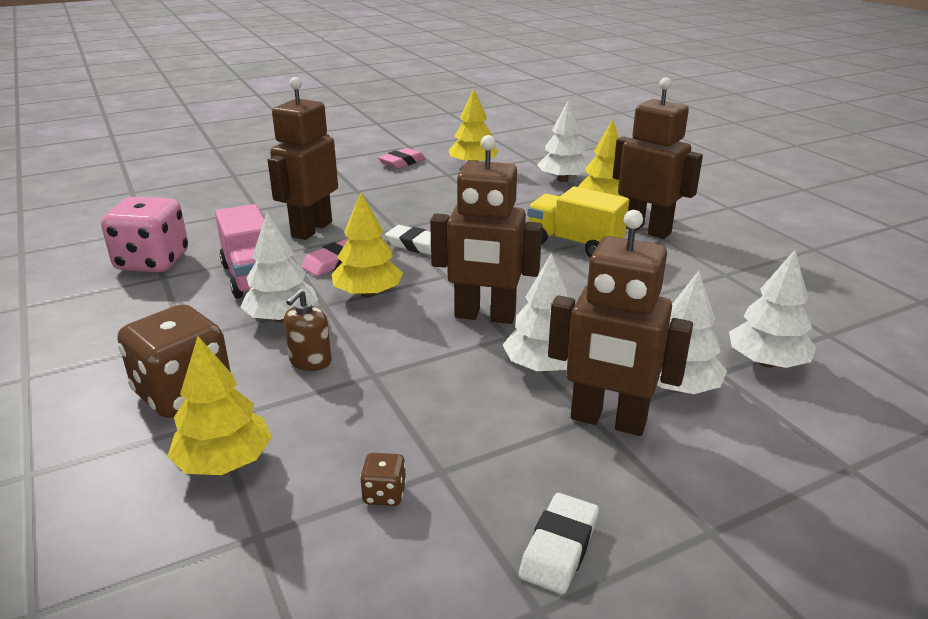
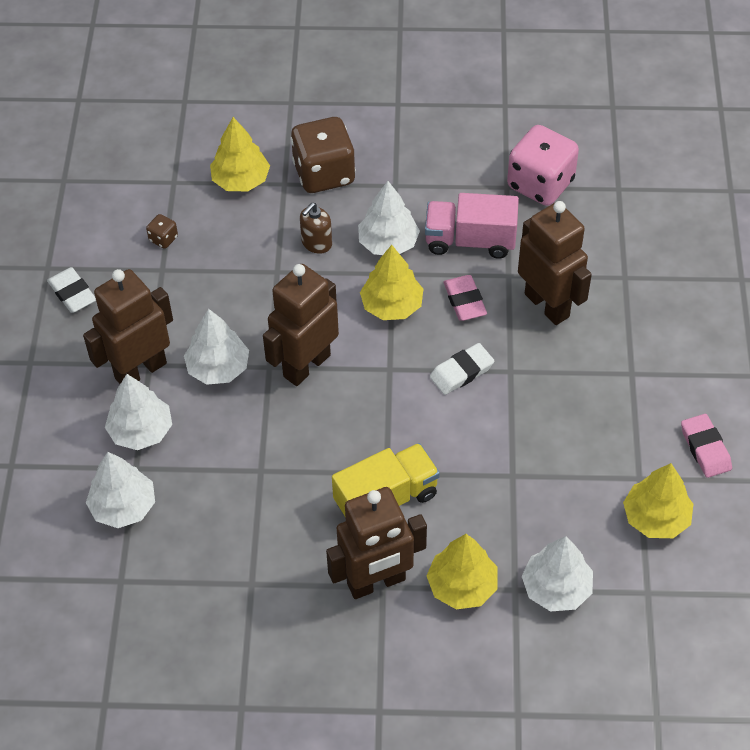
camera: 120 degrees right, 25 degrees up
(310, 362) = (316, 243): brown soap dispenser -> brown soap dispenser turned 105 degrees counterclockwise

